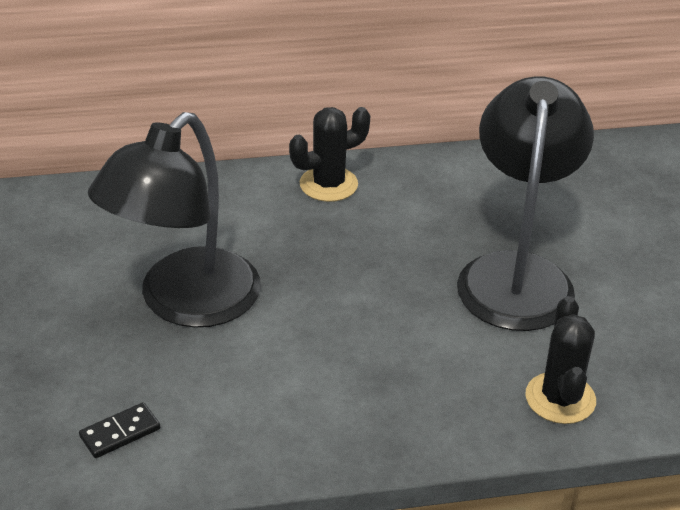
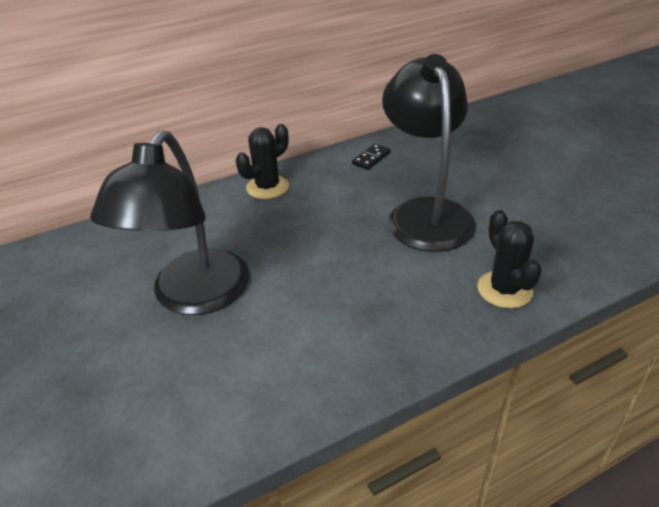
camera: 15 degrees left, 0 degrees up
(120, 433) = (176, 421): black domino -> black domino (371, 158)

